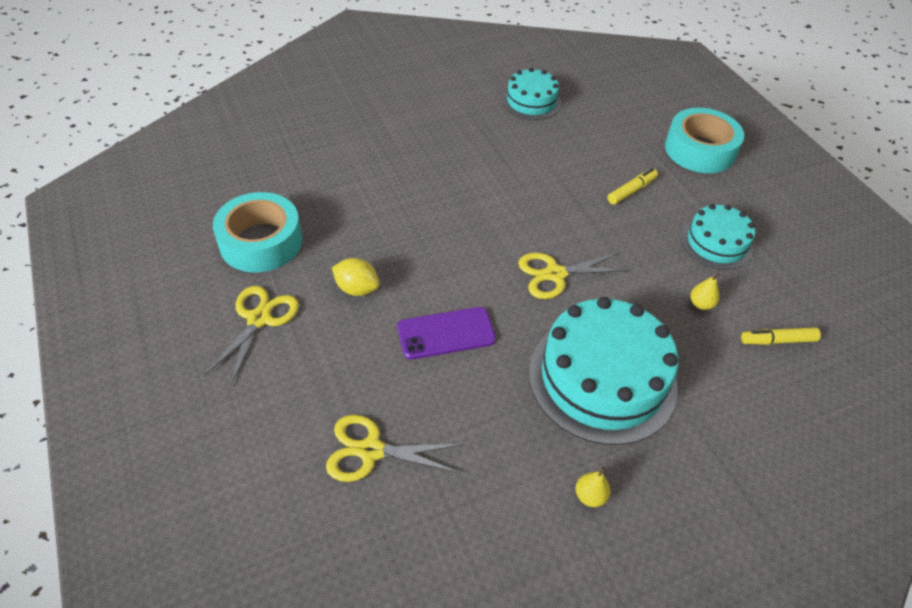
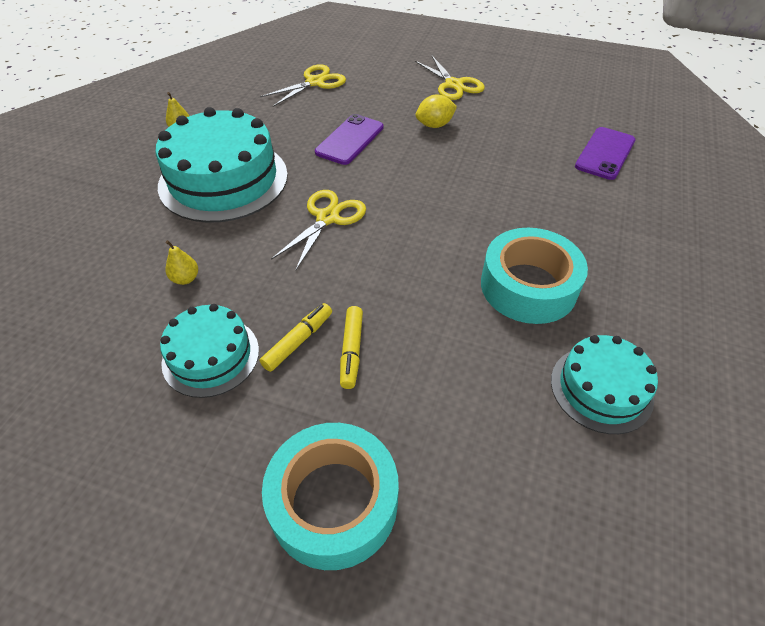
camera: 135 degrees right, 0 degrees up
(261, 242) = (527, 108): turquoise tape -> turquoise tape (528, 286)
(296, 169) = (605, 153): none -> purple phone
(777, 340) = (94, 294): yellow marker -> yellow marker (298, 341)

